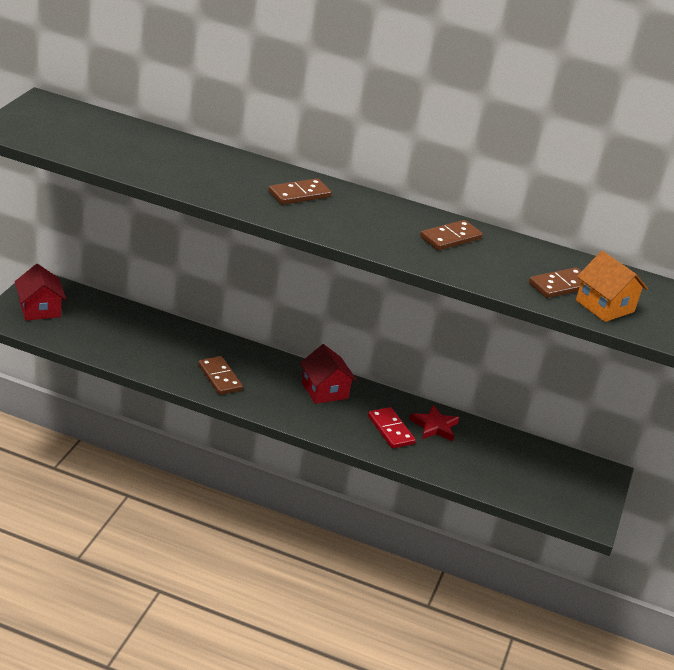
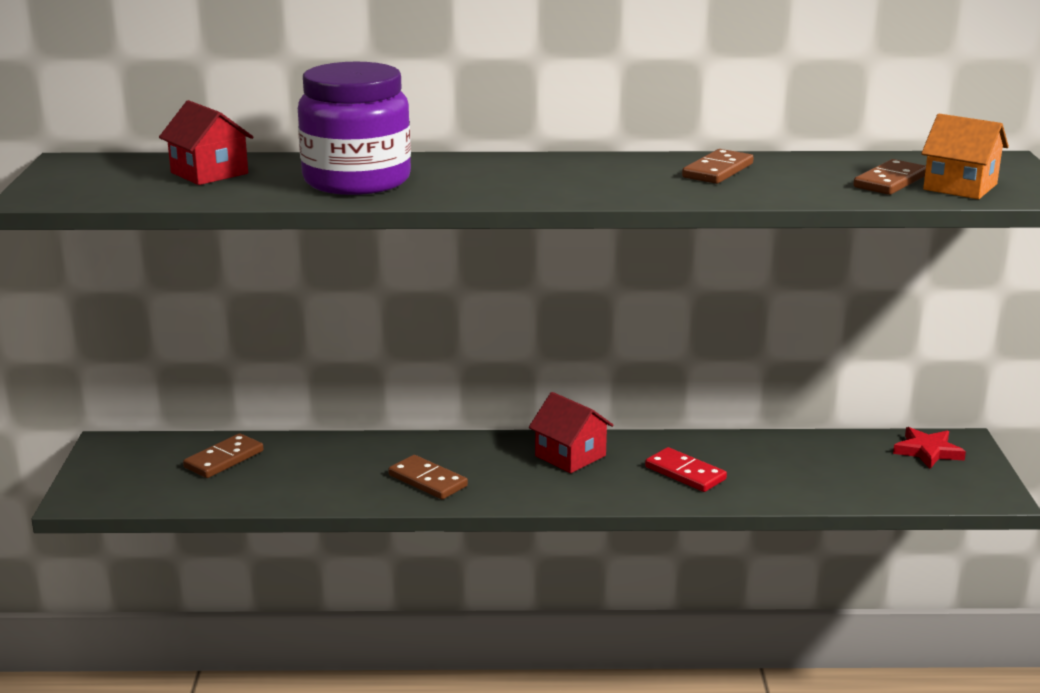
camera: 15 degrees left, 10 degrees down
(40, 309) = (126, 474): red house -> red house (209, 173)
(205, 174) = (357, 181): none -> purple jar
(299, 194) = (495, 173): brown domino -> brown domino (224, 459)
(434, 426) = (732, 454): red star -> red star (928, 451)

